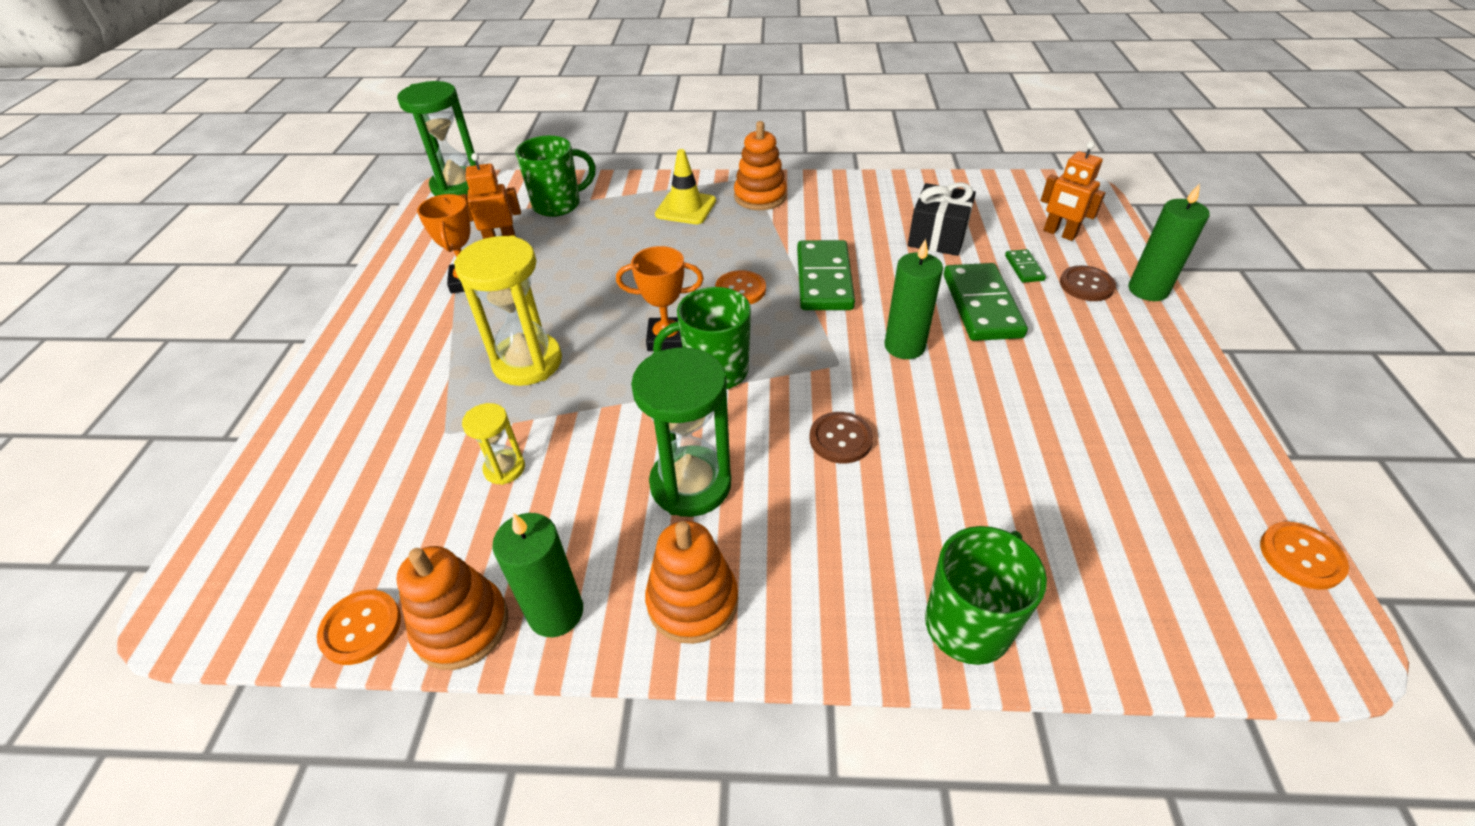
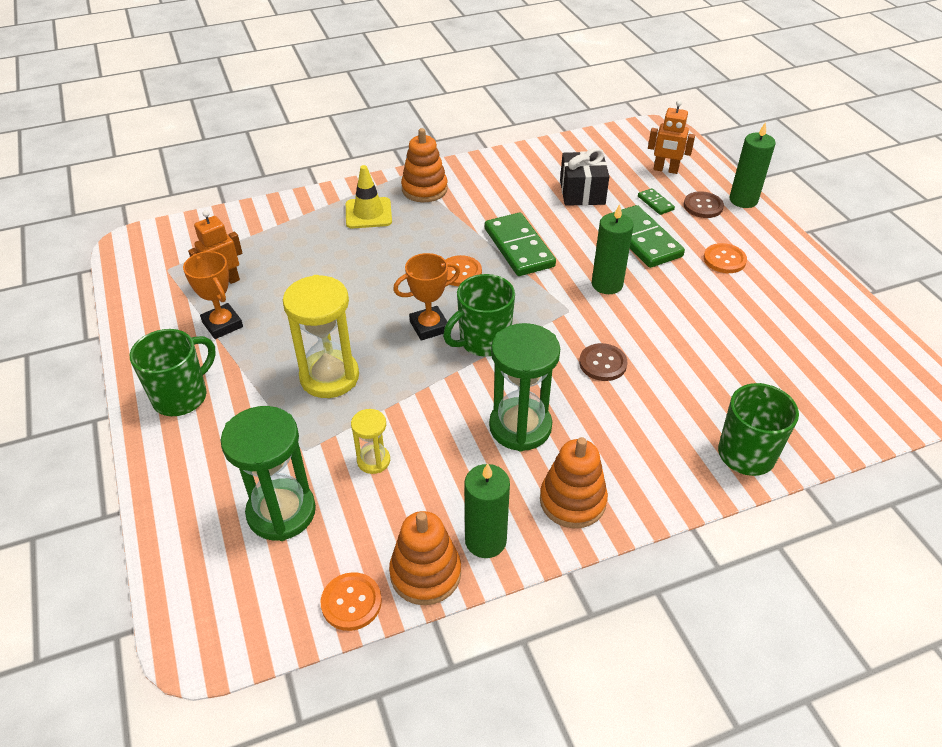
camera: 25 degrees left, 0 degrees up
(457, 186) = (139, 241): green hourglass -> green hourglass (281, 512)
(558, 205) = (252, 236): green mug -> green mug (182, 396)
(1301, 556) = (902, 352): orange button -> orange button (724, 259)

